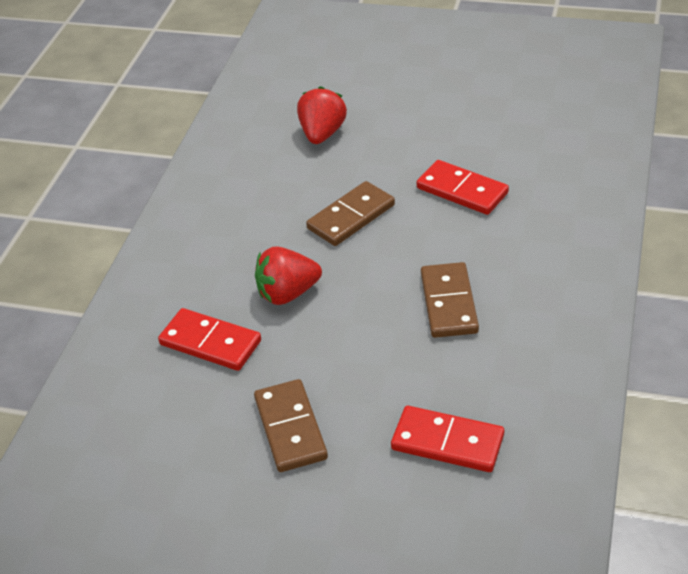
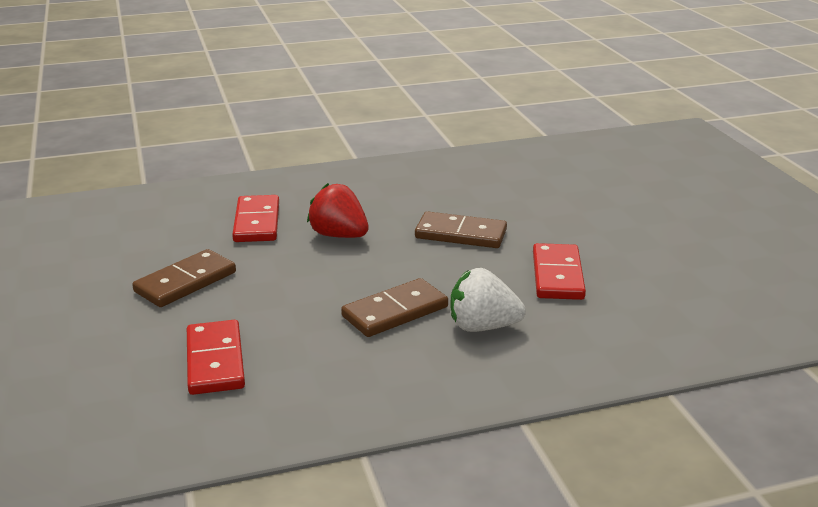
camera: 55 degrees right, 15 degrees down
(322, 134) = (553, 191): red strawberry -> none
(506, 261) = (482, 327): none -> white strawberry

